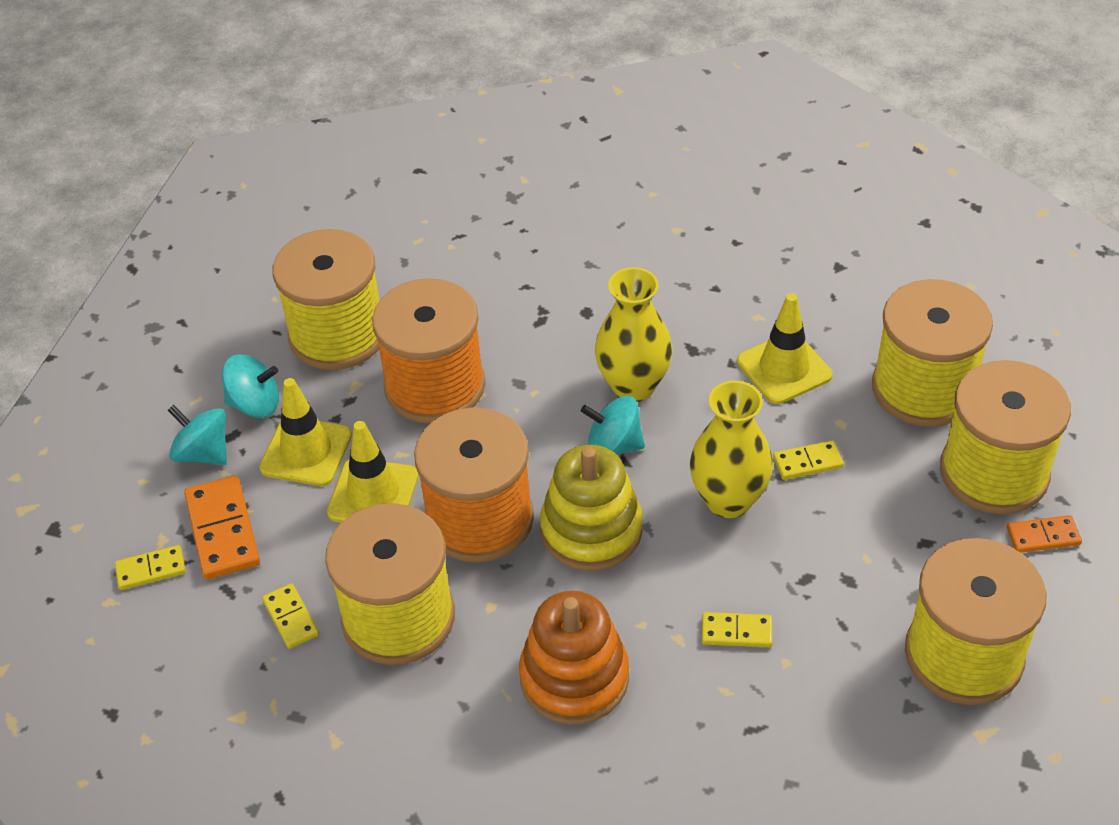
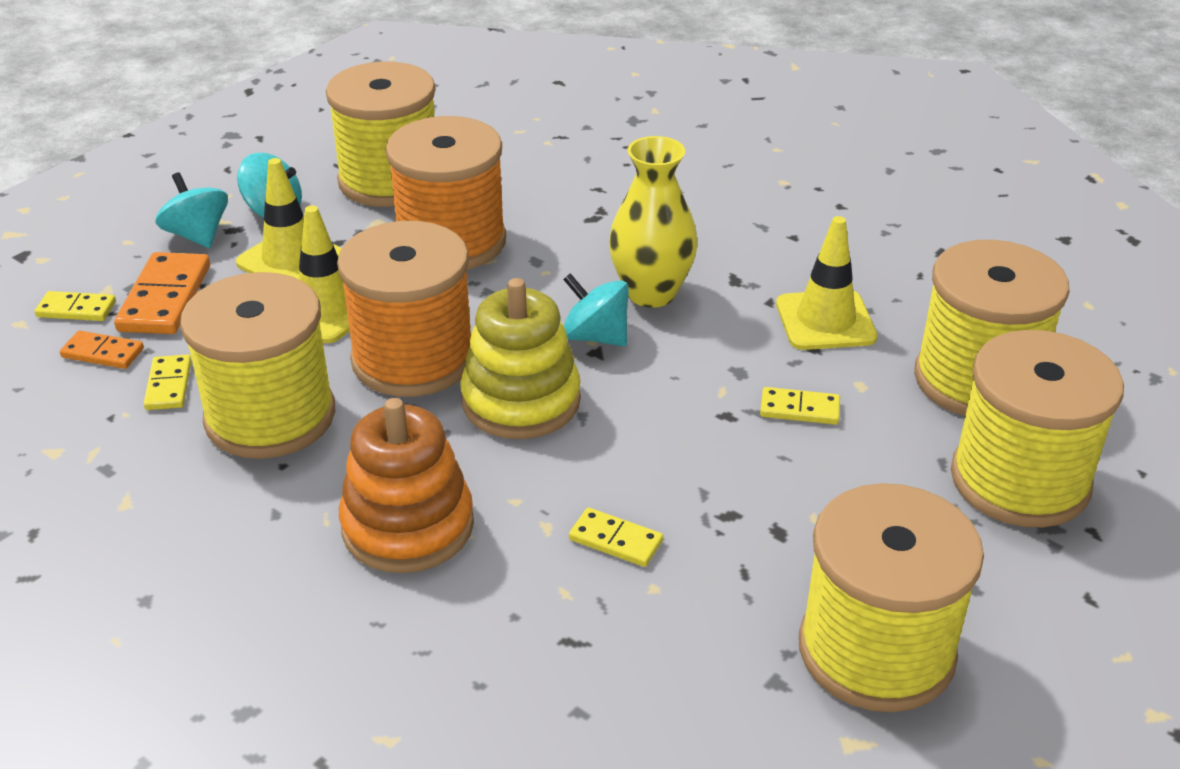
camera: 20 degrees right, 10 degrees down
(728, 500) = (687, 417): yellow vase -> none
(1043, 536) = (1048, 561): orange domino -> orange domino (102, 353)

